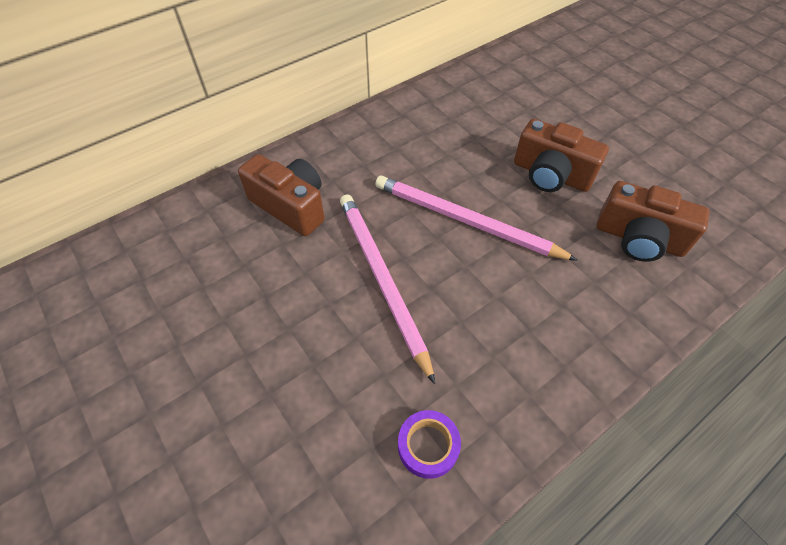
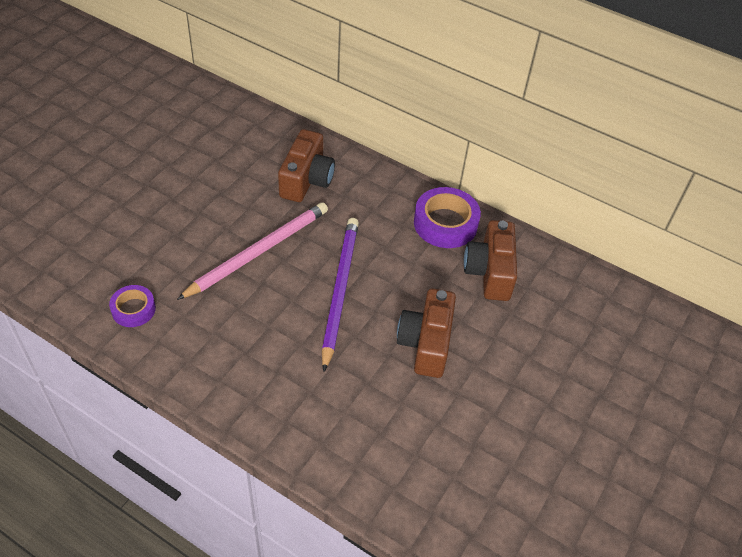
camera: 65 degrees right, 5 degrees down
(407, 118) = (445, 223): none -> purple tape
(465, 221) = (340, 290): pink pencil -> purple pencil
(639, 239) = (375, 422): brown camera -> brown camera (490, 272)

